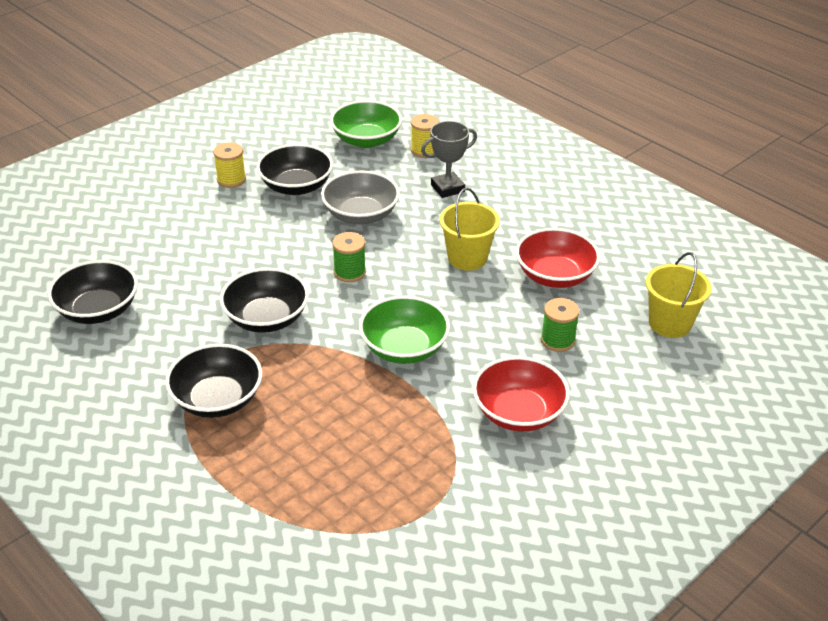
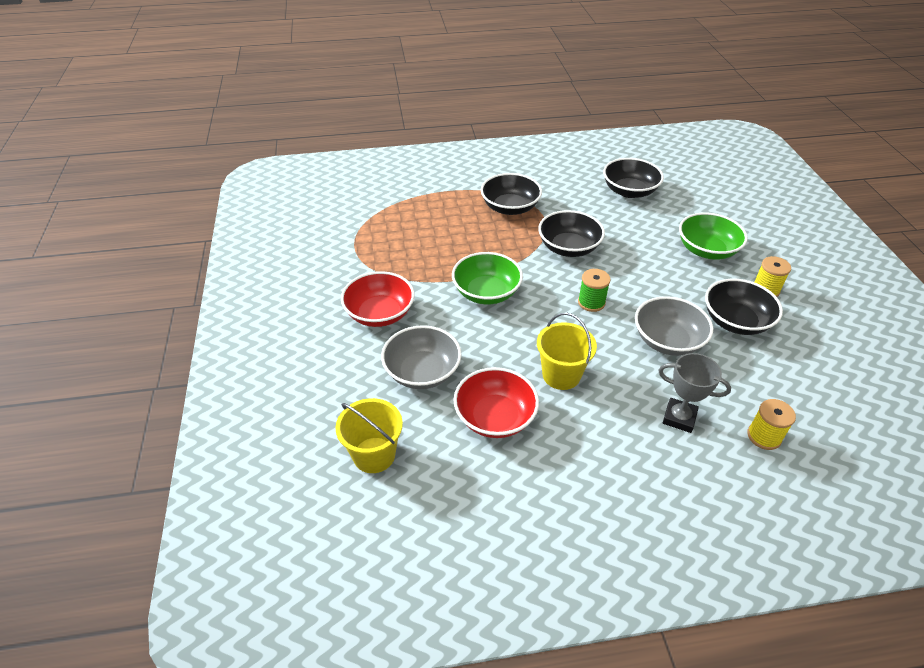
camera: 125 degrees right, 5 degrees up
(366, 140) = (804, 401): green bowl -> green bowl (706, 250)
(447, 188) = (679, 418): grey trophy -> grey trophy turned 75 degrees counterclockwise
(557, 340) = (422, 372): green spool -> grey bowl

